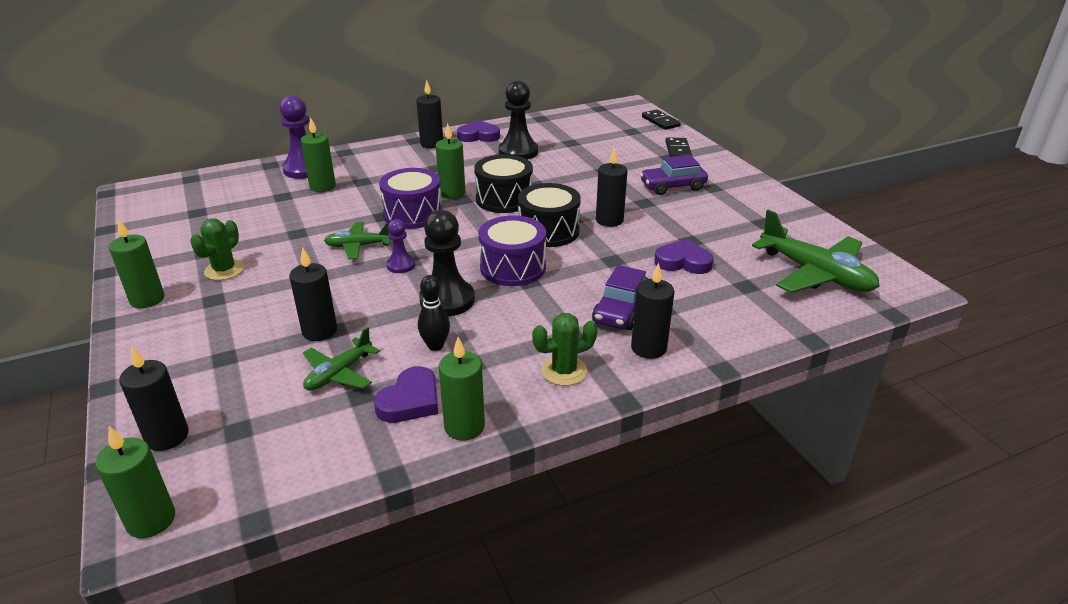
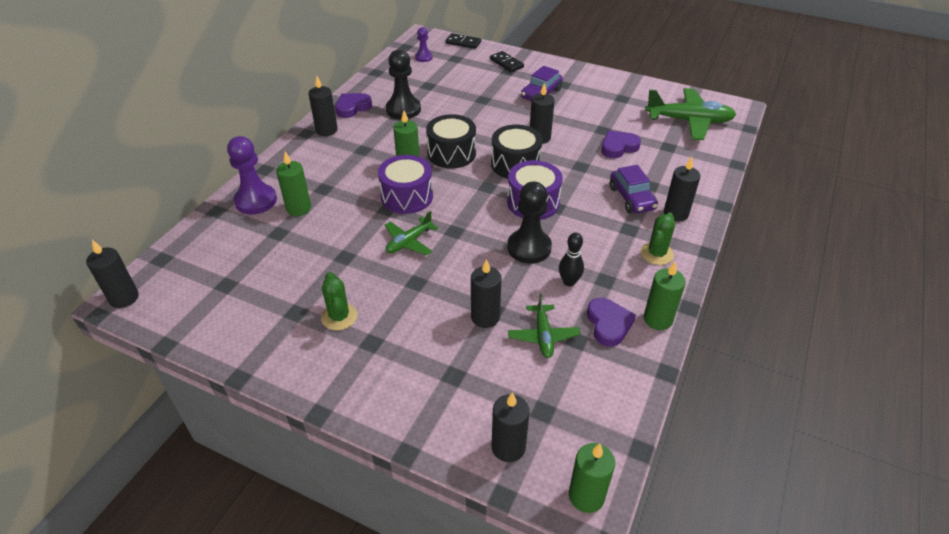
camera: 40 degrees left, 10 degrees up
(134, 191) = (124, 298): none -> black candle
(147, 299) = (318, 375): green candle -> none
(401, 265) = (461, 240): purple pawn -> purple pawn (423, 57)

